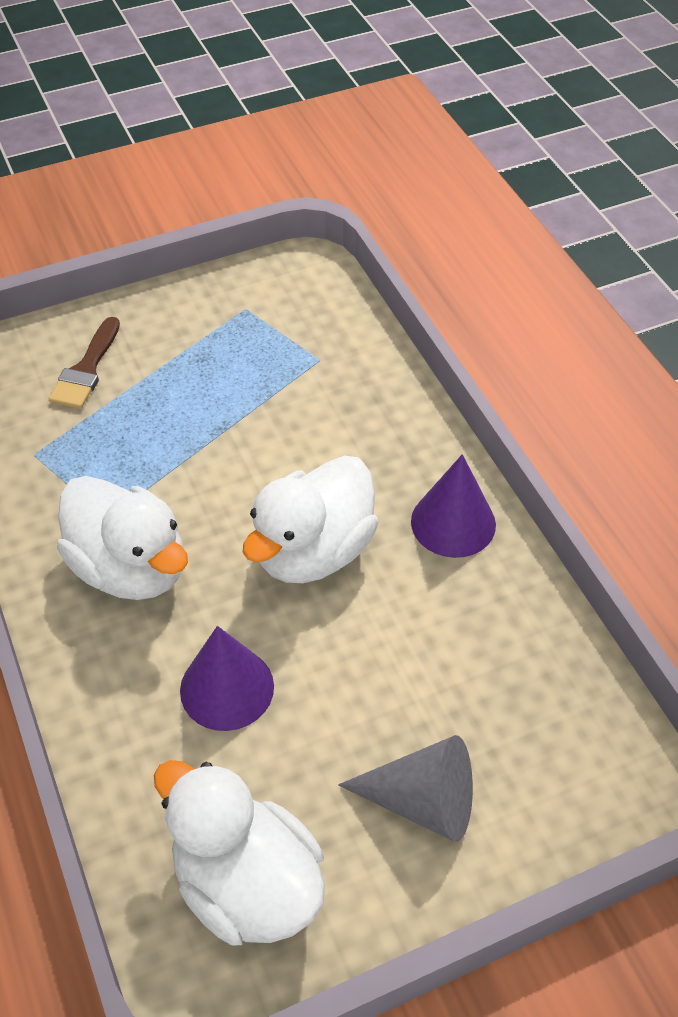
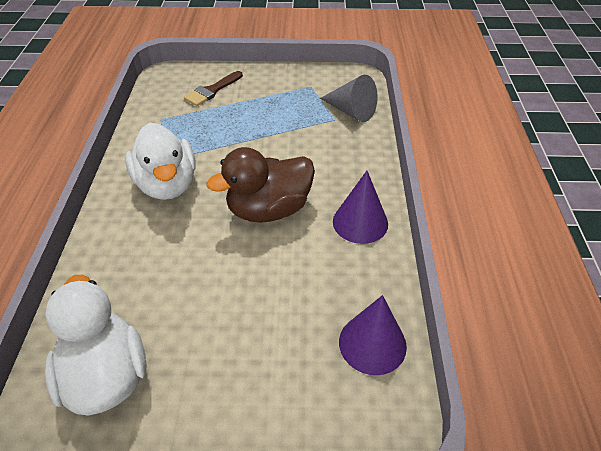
camera: 25 degrees right, 5 degrees down
(227, 688) = (172, 262): purple cone -> purple cone (372, 343)
(313, 551) = (269, 209): white duck -> brown duck
(422, 801) = (240, 373): grey cone -> grey cone (351, 111)

